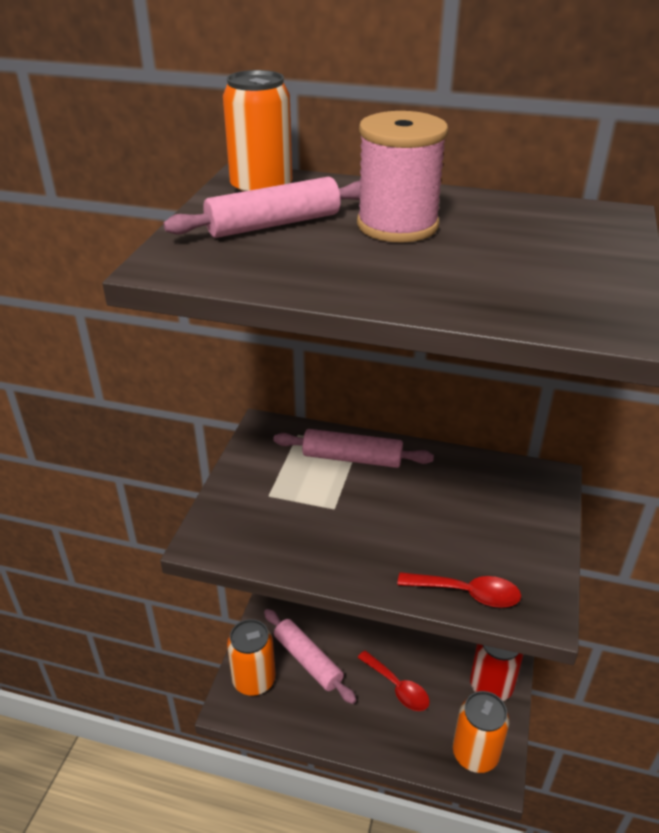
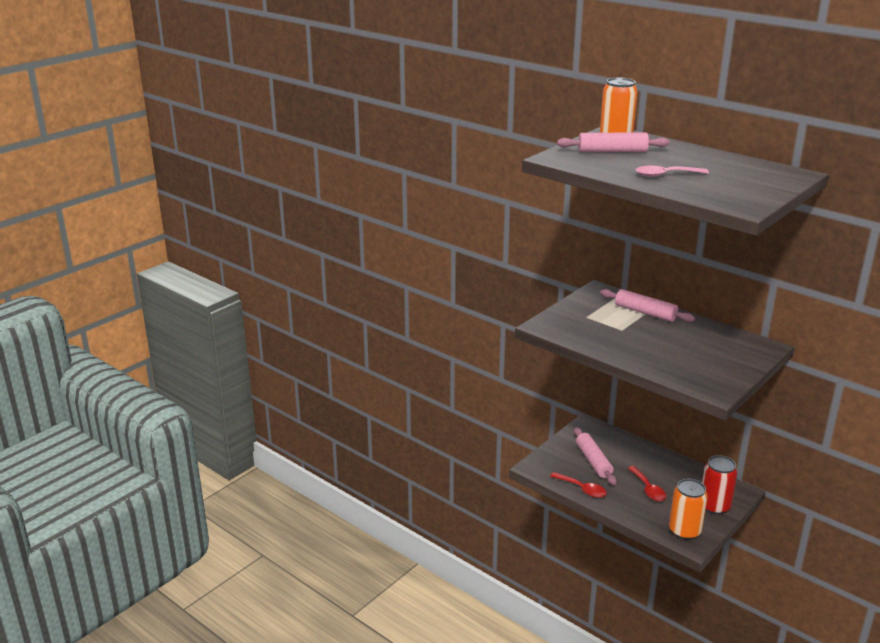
camera: 25 degrees right, 10 degrees down
(254, 680) = (554, 460): orange can -> none
(397, 225) = (675, 160): pink spool -> none
(407, 266) = (665, 175): none -> pink spoon
(467, 593) = (679, 376): red spoon -> red spoon (582, 489)

